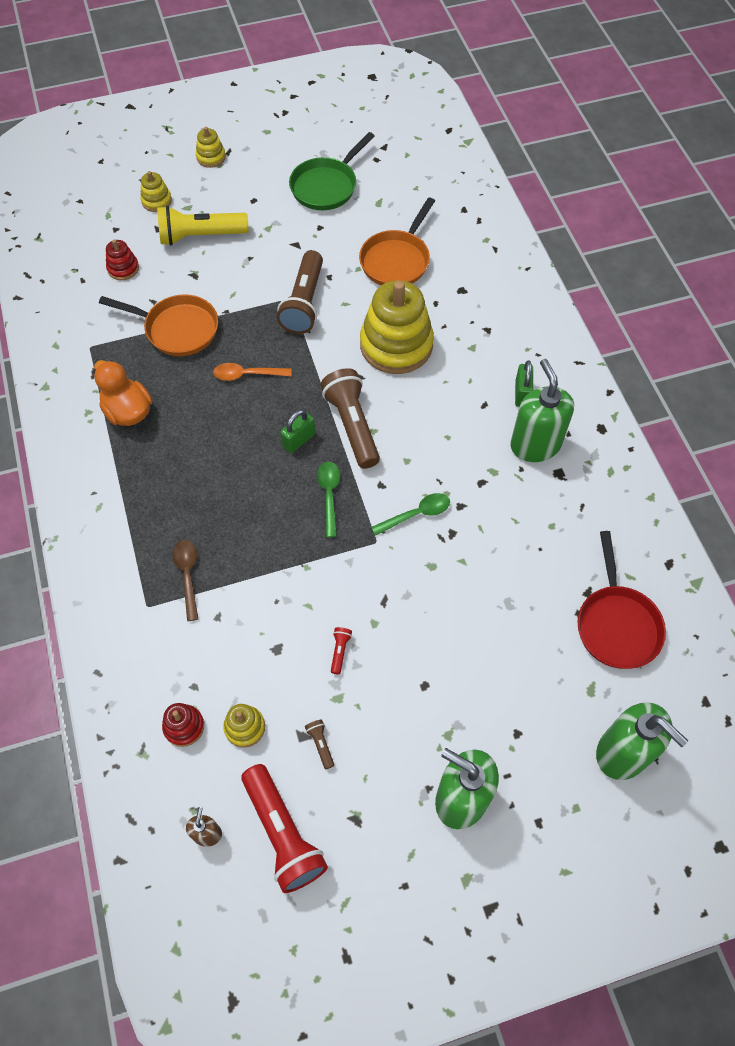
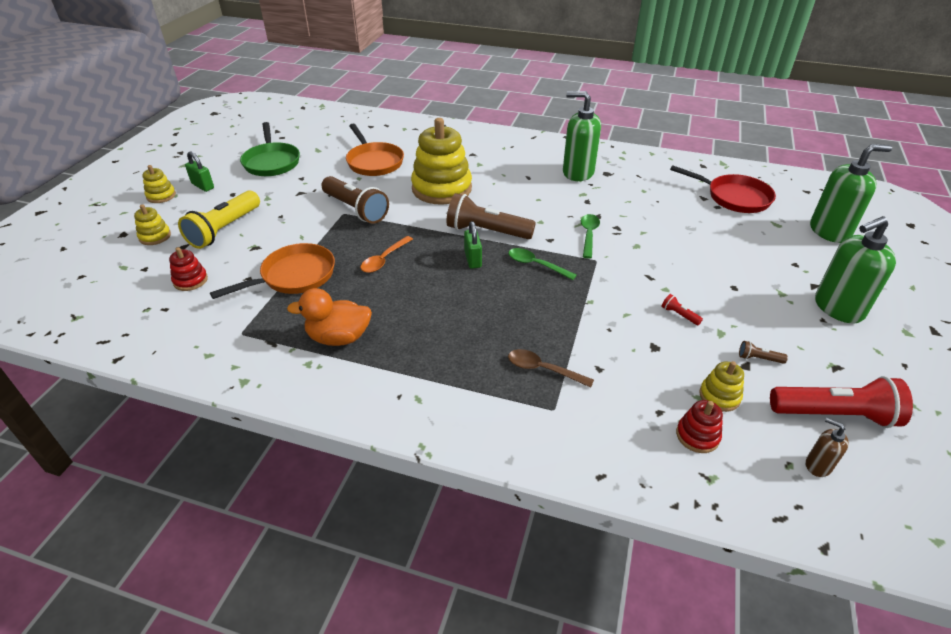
camera: 55 degrees left, 20 degrees down
(522, 394) = (535, 162): green padlock -> green padlock (203, 186)

